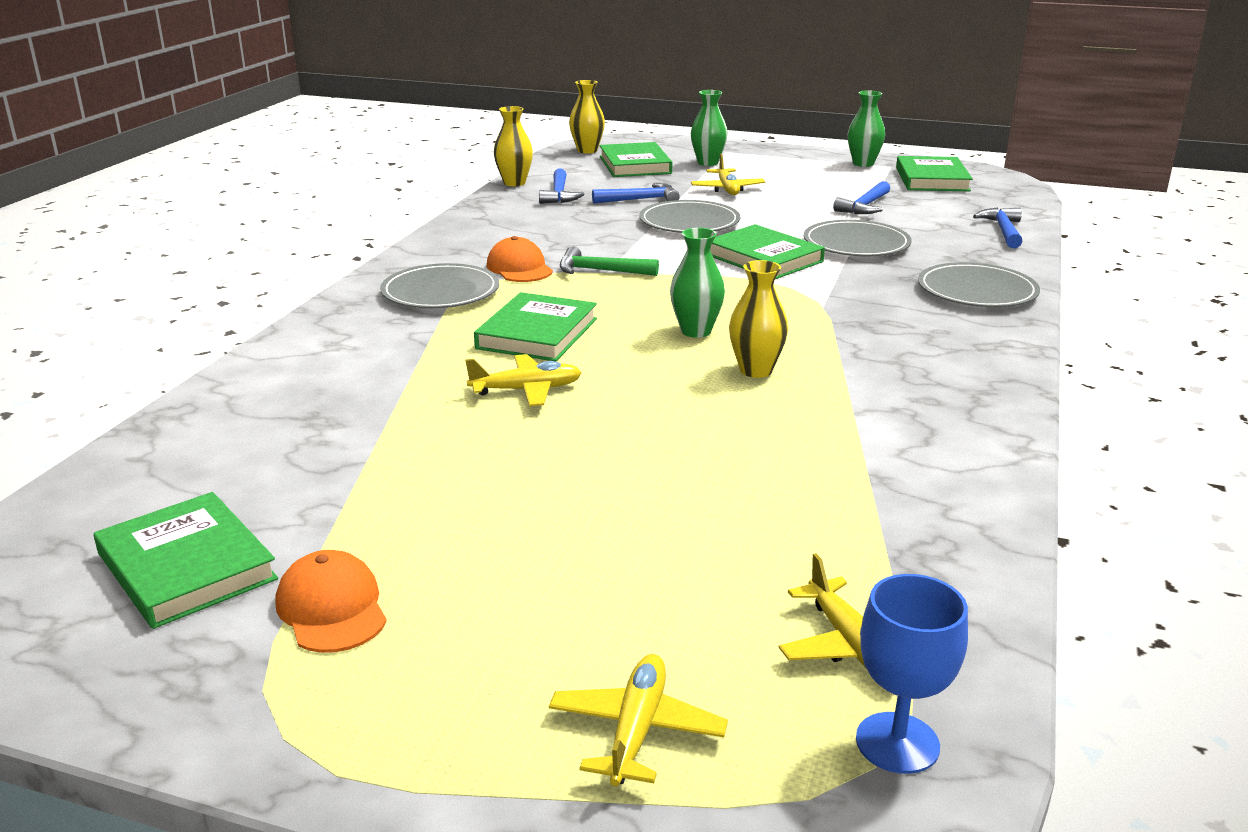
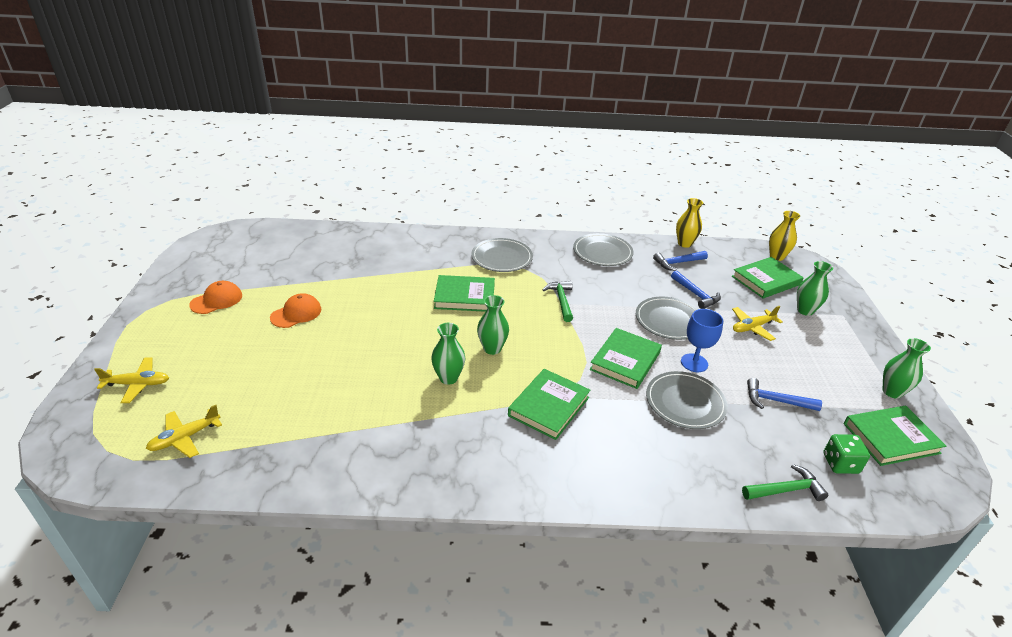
camera: 70 degrees right, 10 degrees up
(186, 566) = (243, 264): green book -> green book (548, 406)
(519, 268) = (548, 273): orange cap -> orange cap (296, 313)
(527, 390) = (399, 306): yellow plane -> none
(755, 370) = (448, 378): yellow vase -> green vase
(897, 743) = (119, 456): blue goblet -> blue goblet (694, 363)
(966, 203) = (840, 463): none -> green dice
(977, 291) = (629, 474): grey plate -> grey plate (602, 252)
(1003, 230) = (785, 490): blue hammer -> green hammer

